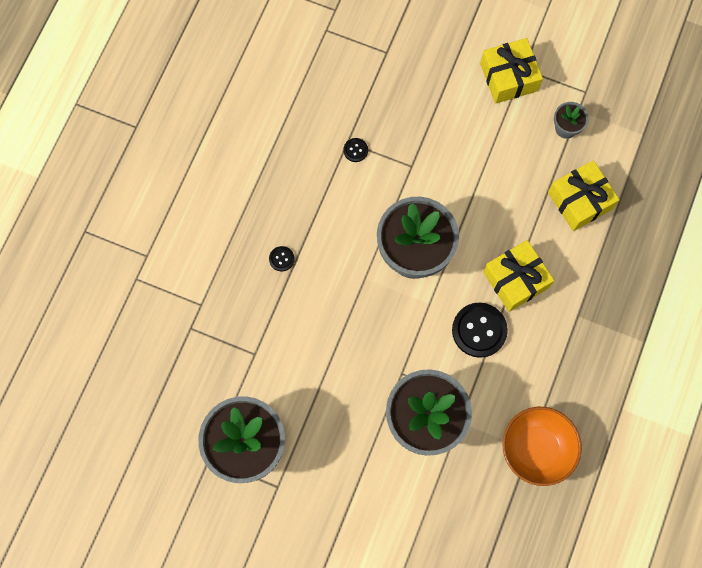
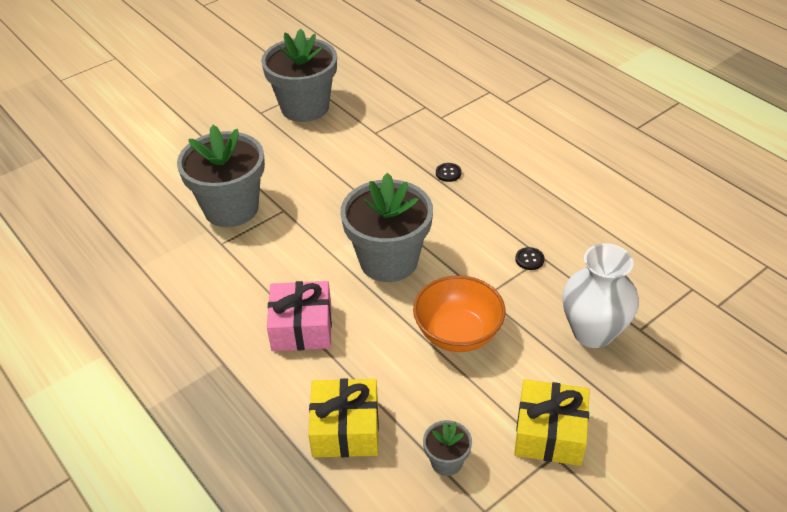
camera: 120 degrees right, 30 degrees down
(407, 81) = (593, 332): none -> white vase
(479, 330) = (276, 277): black button -> none
(515, 280) = (302, 327): yellow gift -> pink gift
(536, 449) = (135, 271): orange bowl -> orange bowl (458, 333)

